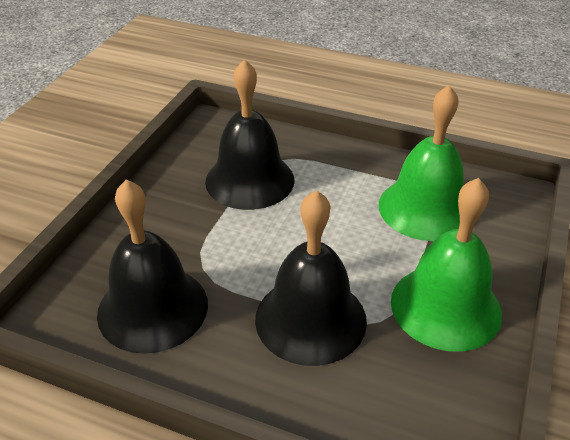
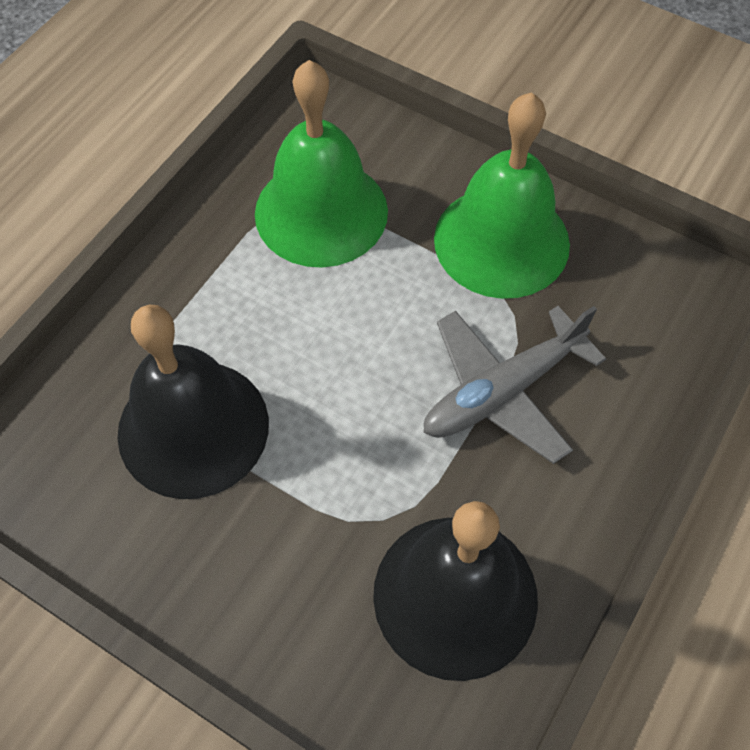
camera: 80 degrees left, 20 degrees up
(310, 319) = (502, 391): black bell -> grey plane

